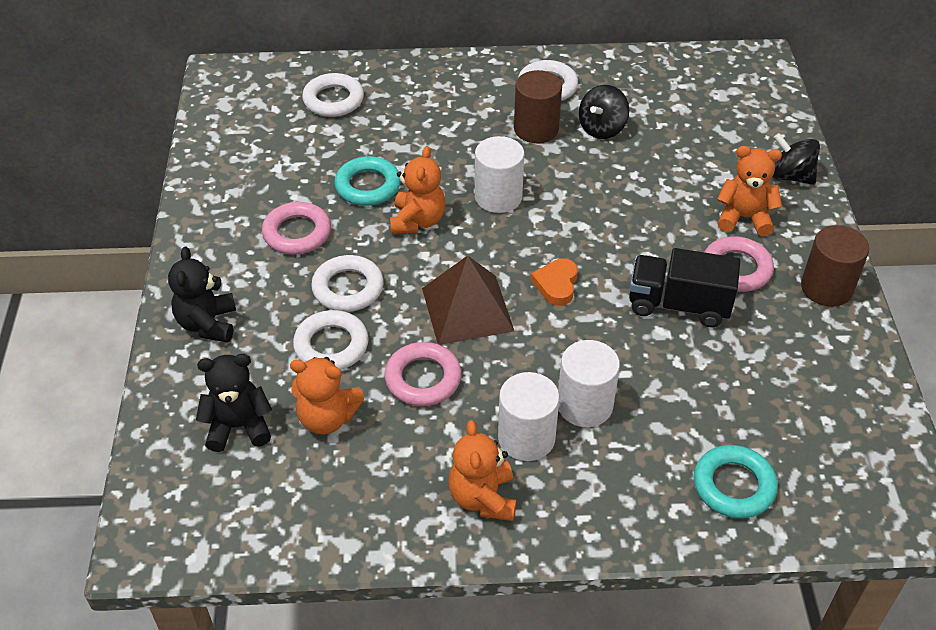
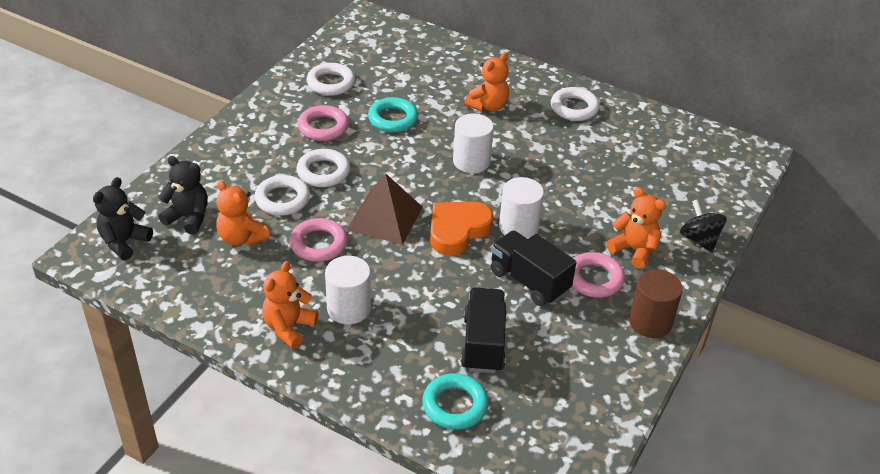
camera: 30 degrees right, 5 degrees down
(208, 324) = (224, 154): black teddy bear -> black teddy bear (124, 242)
(333, 100) = (420, 59): white ring -> white ring (331, 83)
(418, 221) = (404, 153): orange teddy bear -> orange teddy bear (488, 106)
(536, 129) = (539, 131): brown cylinder -> none
(556, 284) = (457, 230): orange heart -> orange heart, size x1.70
(585, 405) = (404, 309): white cylinder -> white cylinder (518, 227)
(602, 128) = (587, 150): black spinning top -> none
(698, 400) = (483, 343): none -> black truck

